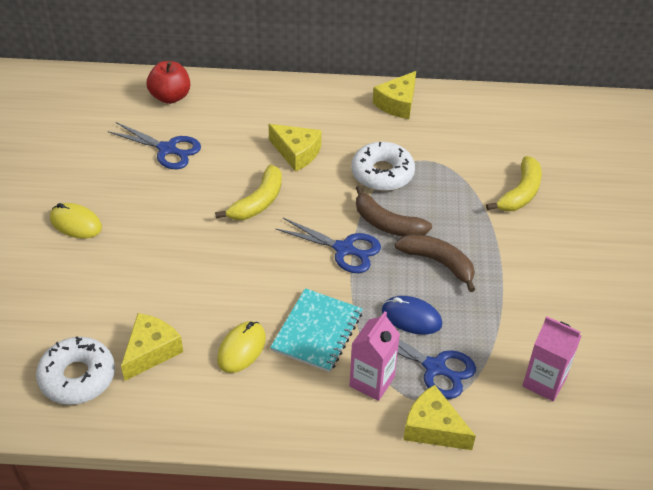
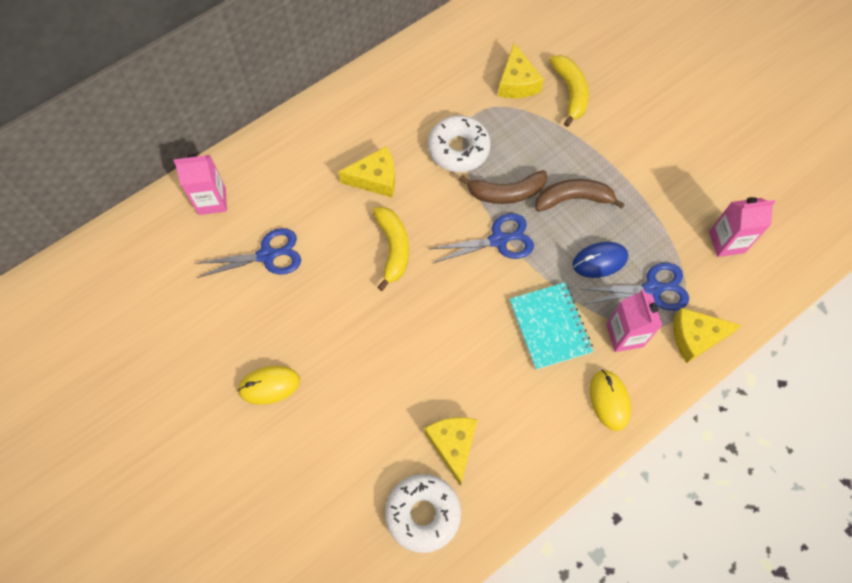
camera: 40 degrees left, 20 degrees up
(170, 97) = (212, 201): red apple -> pink carton
(241, 349) = (514, 386): yellow mouse -> yellow mouse (609, 400)
(397, 103) = (405, 72): yellow cheese -> yellow cheese (517, 82)

